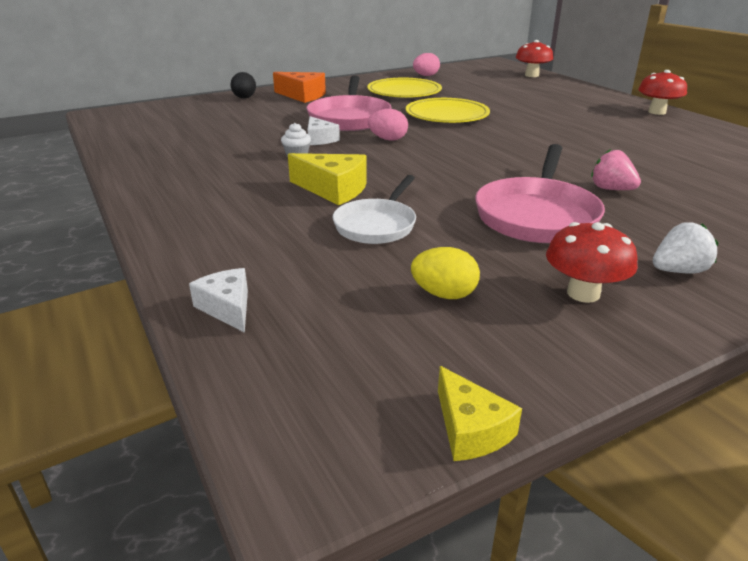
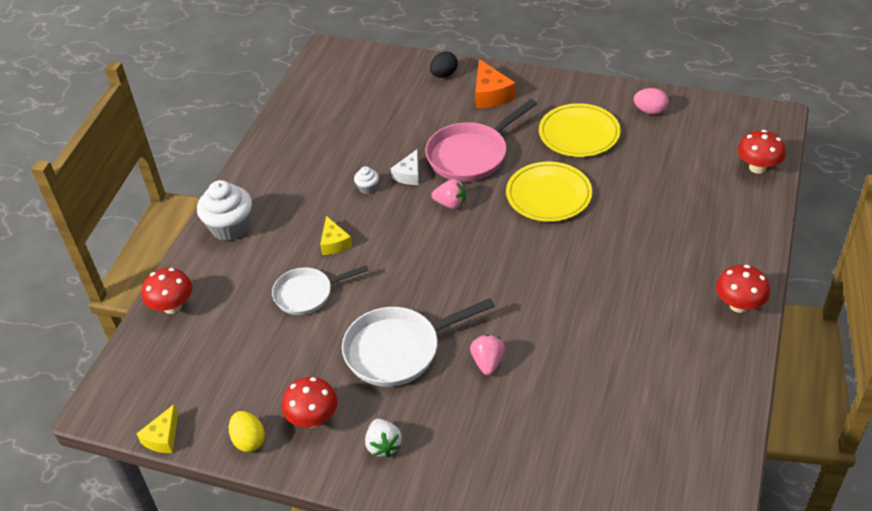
camera: 50 degrees right, 15 degrees up
(190, 224) = (230, 227): none -> white cupcake
(227, 308) = (172, 306): white cheese -> red mushroom
(333, 189) = (334, 243): yellow cheese -> yellow cheese, size x0.66
(388, 139) = (451, 204): pink egg -> pink strawberry
(444, 294) = (258, 368): yellow egg -> yellow egg (249, 440)
(537, 215) = (398, 350): pink pan -> white pan
(678, 271) = (383, 445): white strawberry -> white strawberry turned 45 degrees clockwise

